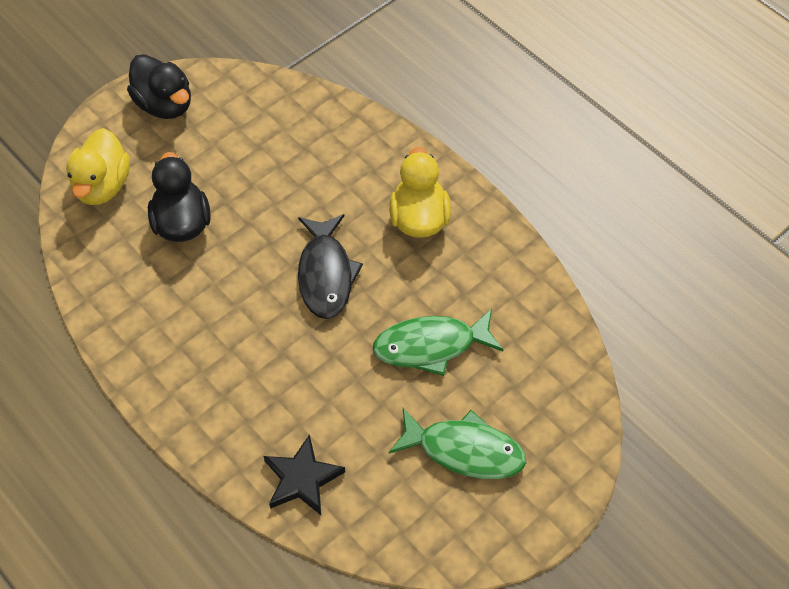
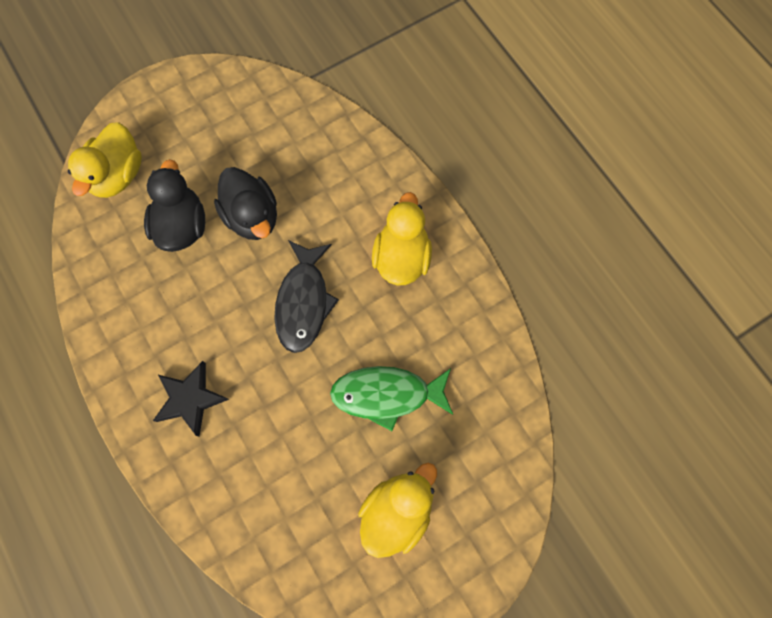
camera: 10 degrees right, 15 degrees up
(165, 105) = (190, 99): black duck -> black duck (252, 217)
(302, 479) = (241, 513): black star -> black star (190, 399)
(464, 450) = (397, 511): green fish -> yellow duck

